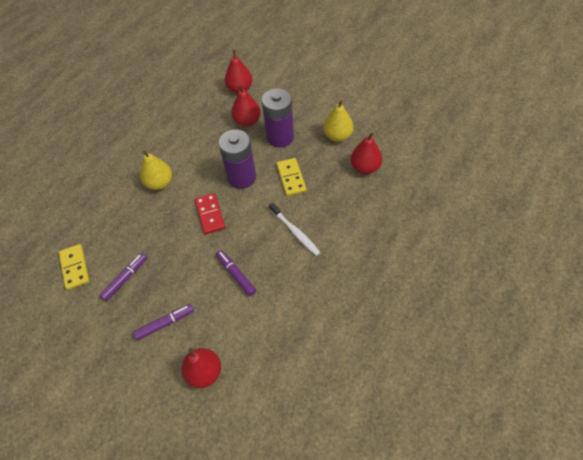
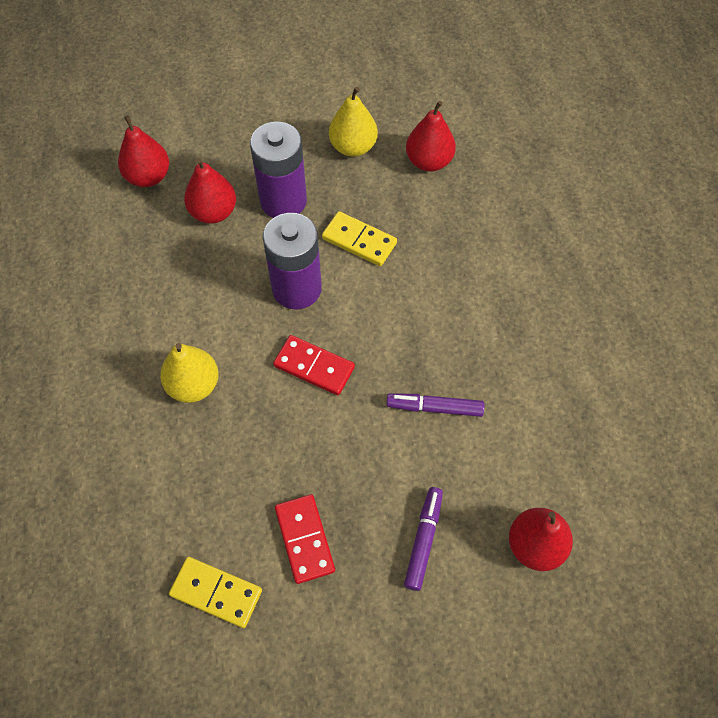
camera: 50 degrees left, 5 degrees up
(125, 278) = (305, 539): purple marker -> red domino
(295, 232) = (441, 300): white toothbrush -> none

